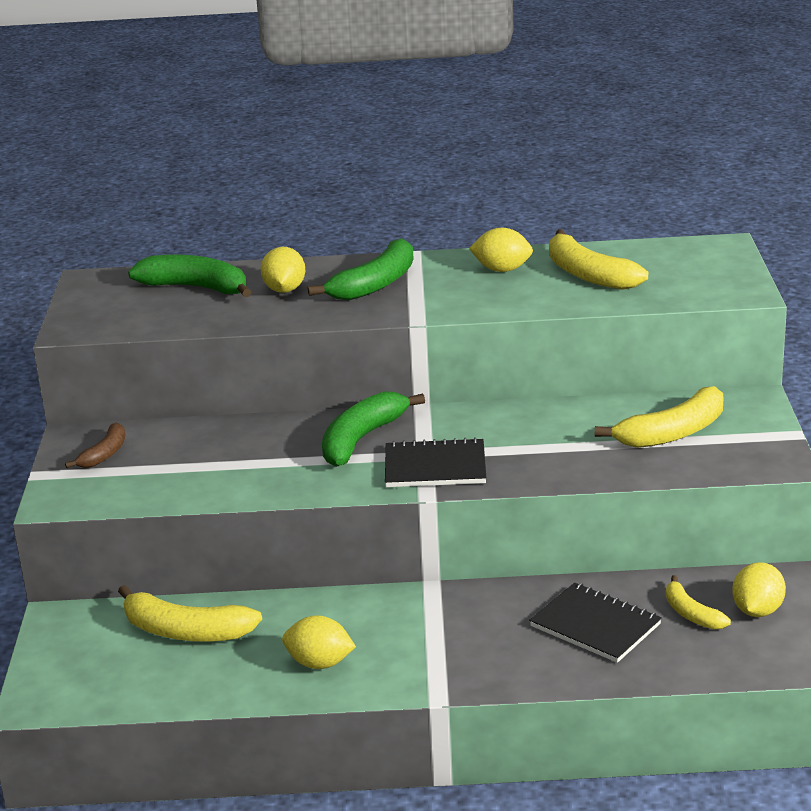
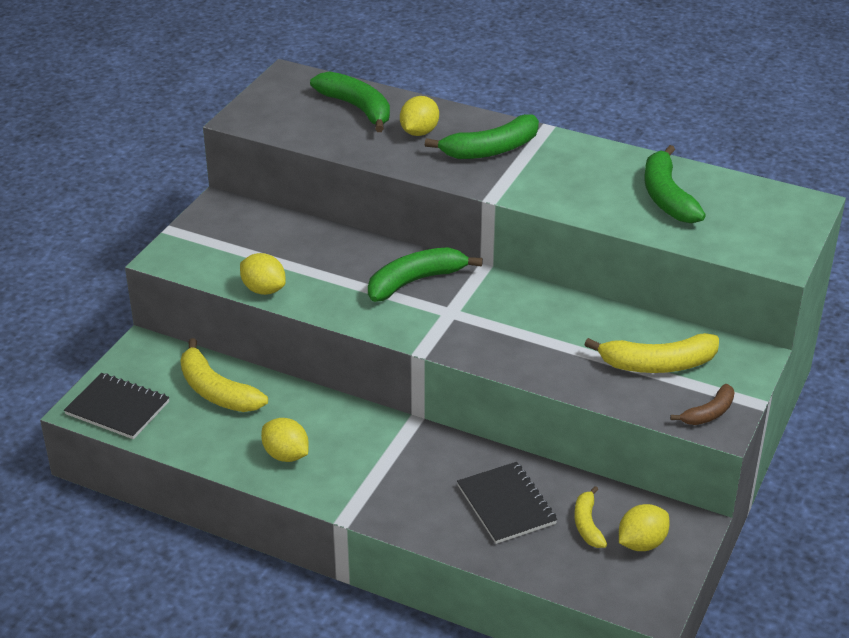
camera: 25 degrees right, 10 degrees up
(104, 454) = (227, 228): brown banana -> brown banana (709, 413)
(435, 466) = (448, 327): black notebook -> black notebook (117, 408)
(502, 270) = (601, 168): yellow lemon -> yellow lemon (263, 289)
(588, 274) = (666, 197): yellow banana -> green banana

